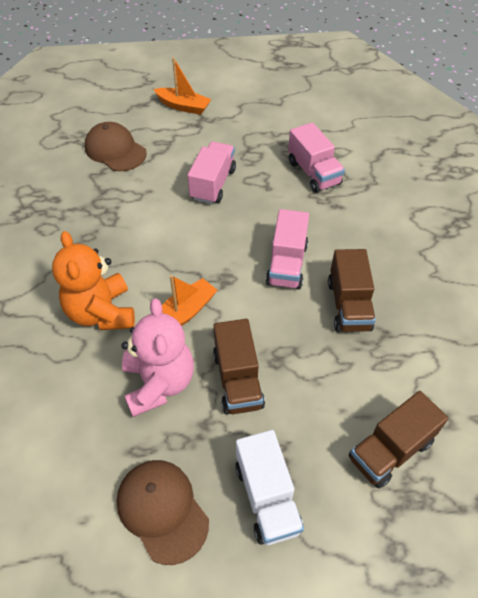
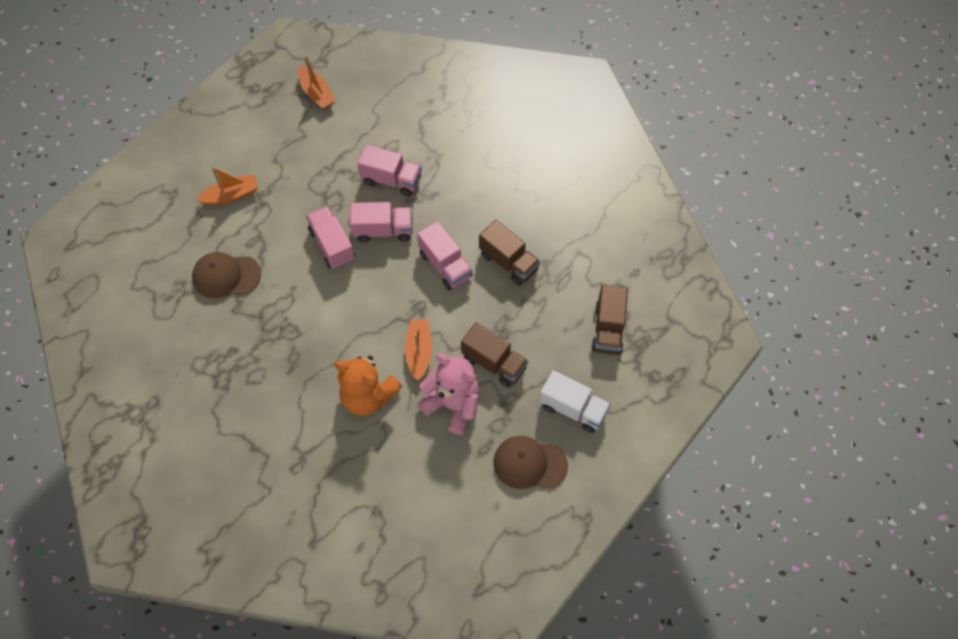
camera: 45 degrees left, 10 degrees up
(265, 202) = (383, 230): none -> pink truck
(321, 85) = (316, 93): none -> orange boat

